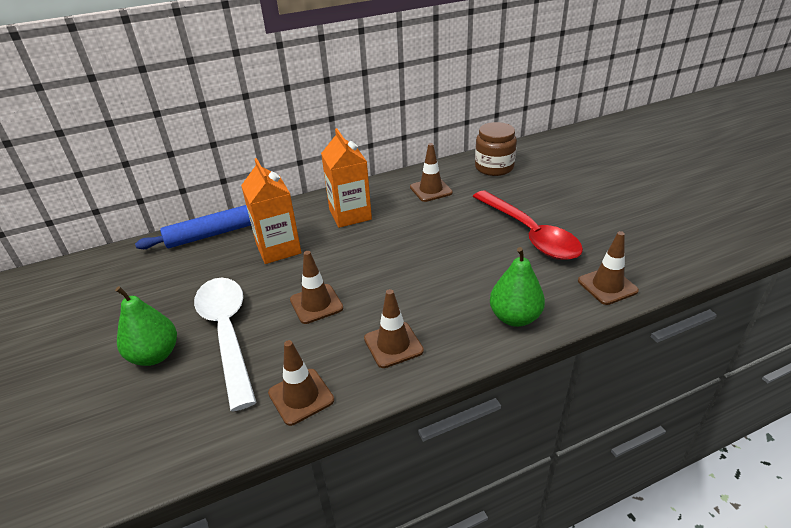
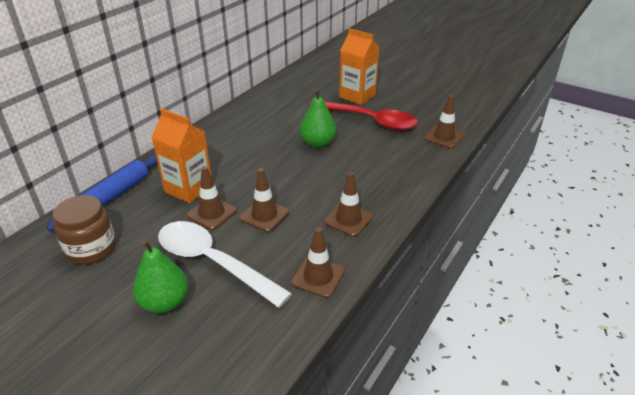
camera: 35 degrees left, 0 degrees up
(350, 215) = (224, 146): orange carton -> orange carton (357, 96)
(431, 190) = (271, 110): brown traffic cone -> brown traffic cone (211, 213)
(494, 167) = (303, 83): brown jar -> brown jar (91, 249)
(514, 317) = (408, 174): green pear -> green pear (317, 143)

